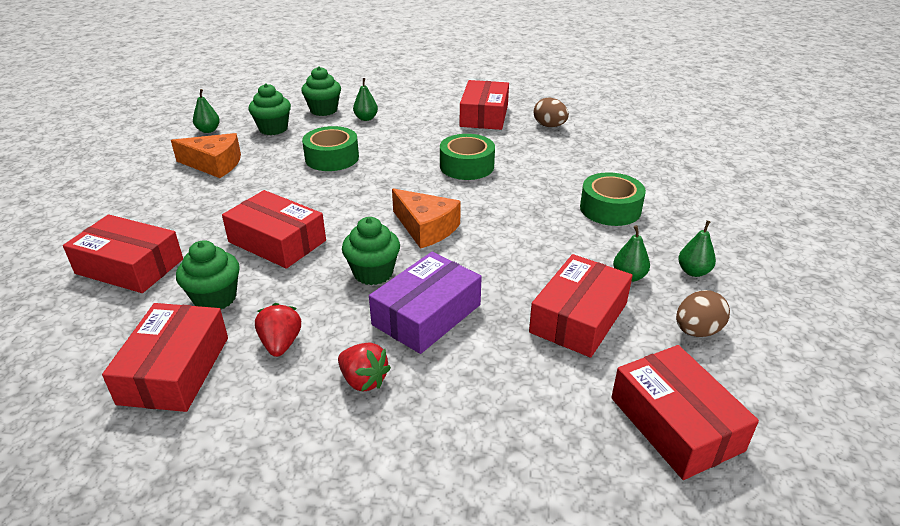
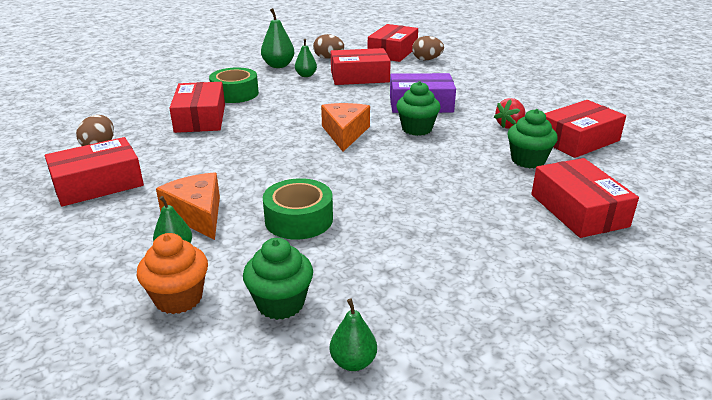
camera: 130 degrees left, 5 degrees down
(214, 164) = (413, 284): orange cheese -> orange cheese (197, 214)
(277, 241) = (449, 173): red box -> red box (200, 118)
(323, 110) = (178, 298): green cupcake -> orange cupcake
(363, 380) = (485, 100): red strawberry -> none
(467, 166) = (230, 152): green tape -> none
(593, 441) = (426, 59): none -> brown egg
(693, 272) = (278, 65): green pear -> green pear, size x1.56

